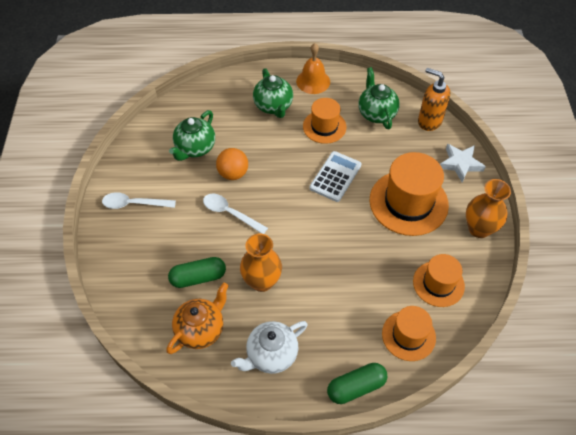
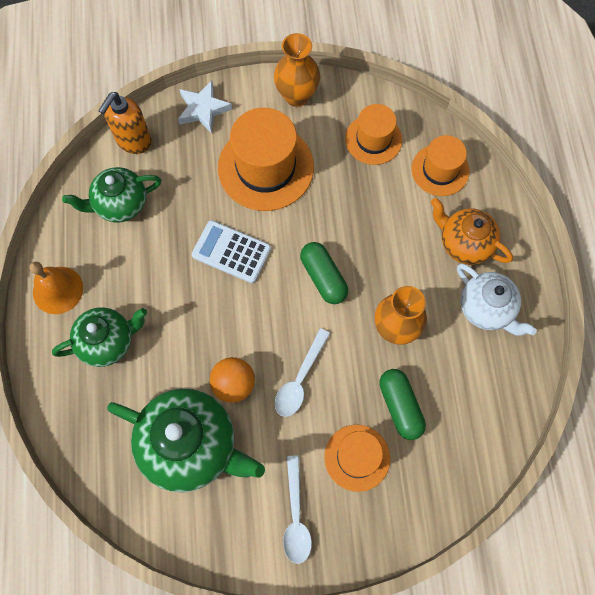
camera: 95 degrees left, 15 degrees up
(195, 148) = (191, 445): green teapot -> green teapot, size x1.59
(201, 330) = (469, 392): orange teapot -> orange teapot (464, 243)
(324, 127) = (146, 270): orange hat -> orange hat (357, 457)
(356, 387) = (506, 220): green capsule -> green capsule (323, 277)

